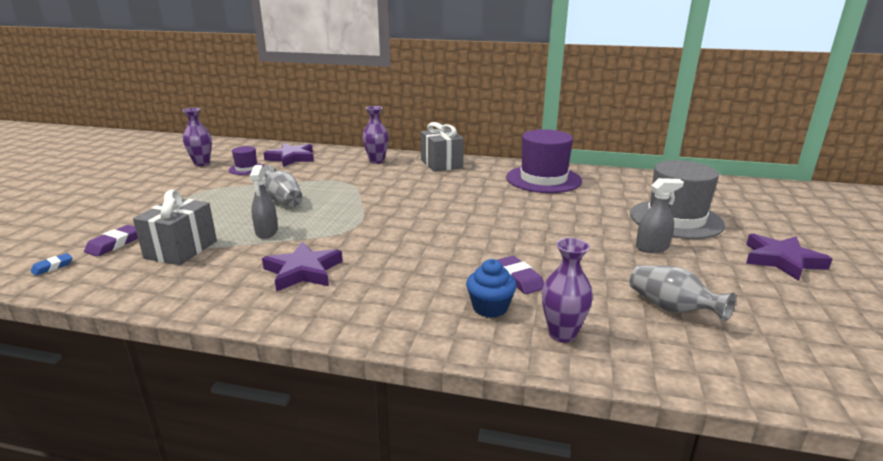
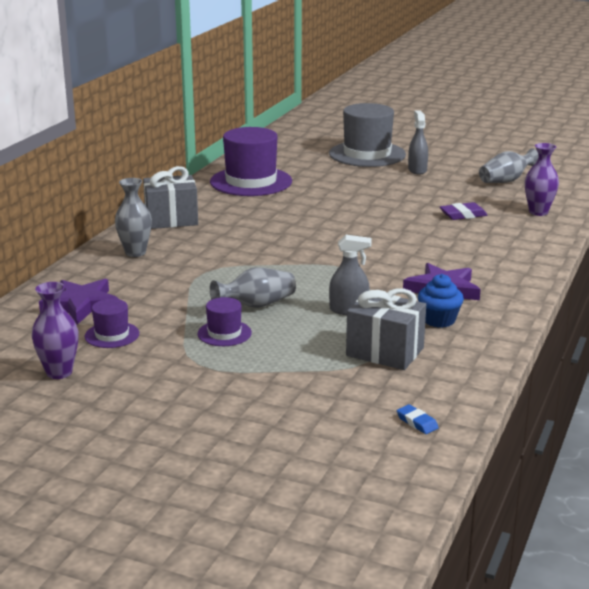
camera: 80 degrees left, 0 degrees up
(114, 244) = (361, 394): purple eraser -> none
(238, 195) = (224, 333): none -> purple hat
(376, 161) = (135, 252): purple vase -> grey vase
(490, 307) = (505, 228): blue cupcake -> blue cupcake (439, 320)
(782, 260) = (443, 142): purple star -> none

